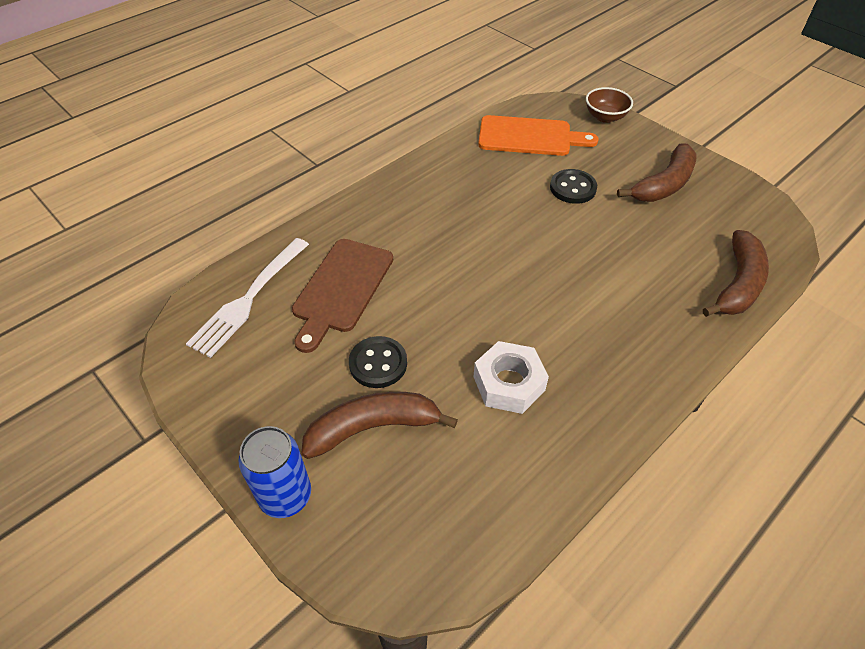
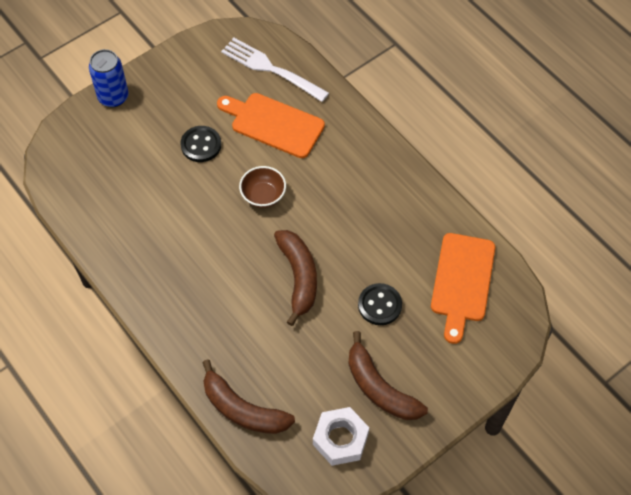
camera: 95 degrees right, 10 degrees up
(342, 289) = (274, 124): brown cutting board -> orange cutting board
(373, 427) = (151, 141): brown banana -> brown banana (299, 277)
(508, 383) = (171, 221): white nut -> white nut (340, 439)
(605, 117) = (496, 361): brown bowl -> brown bowl (263, 195)

